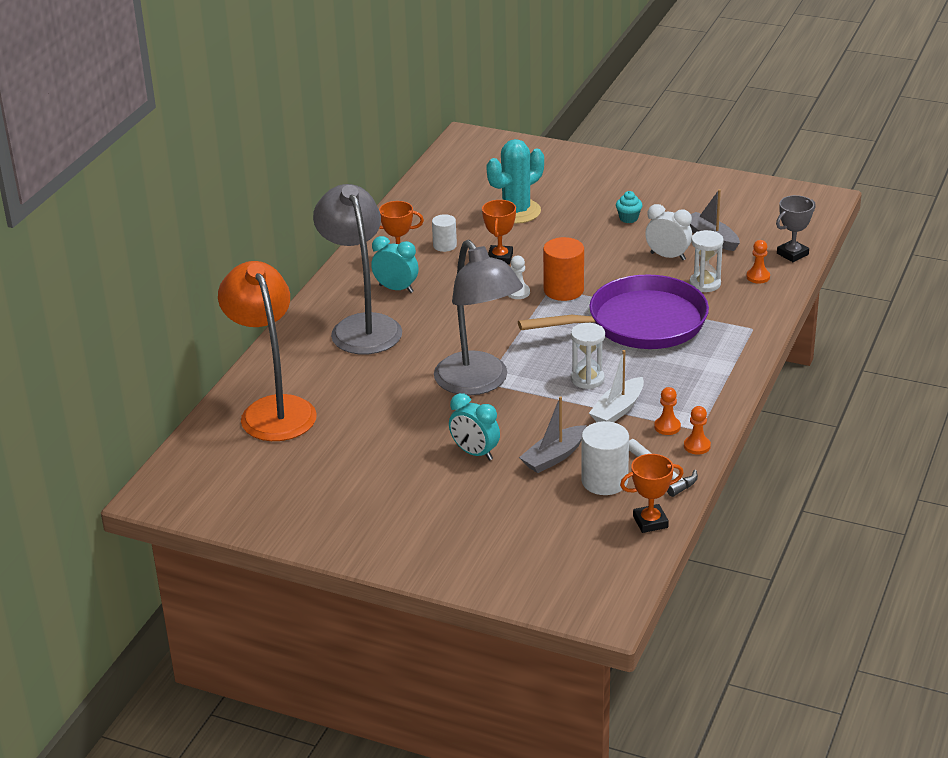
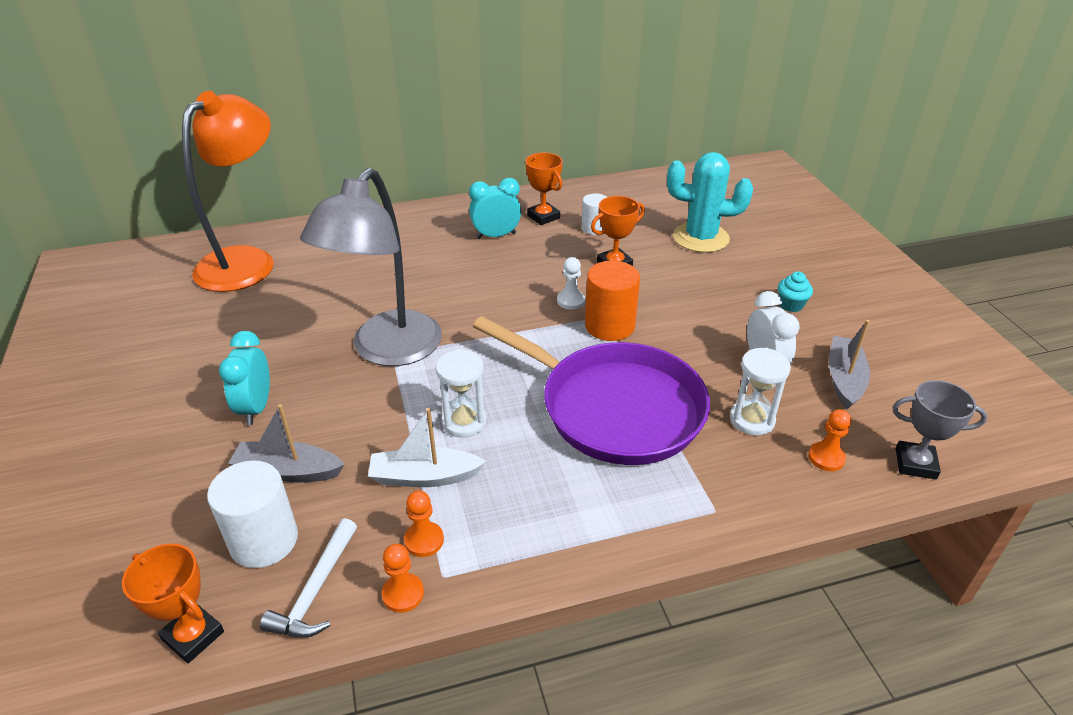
camera: 50 degrees right, 5 degrees up
(361, 326) = (418, 245): grey lamp -> none
(396, 289) = (496, 236): turquoise clock -> turquoise clock turned 90 degrees counterclockwise

